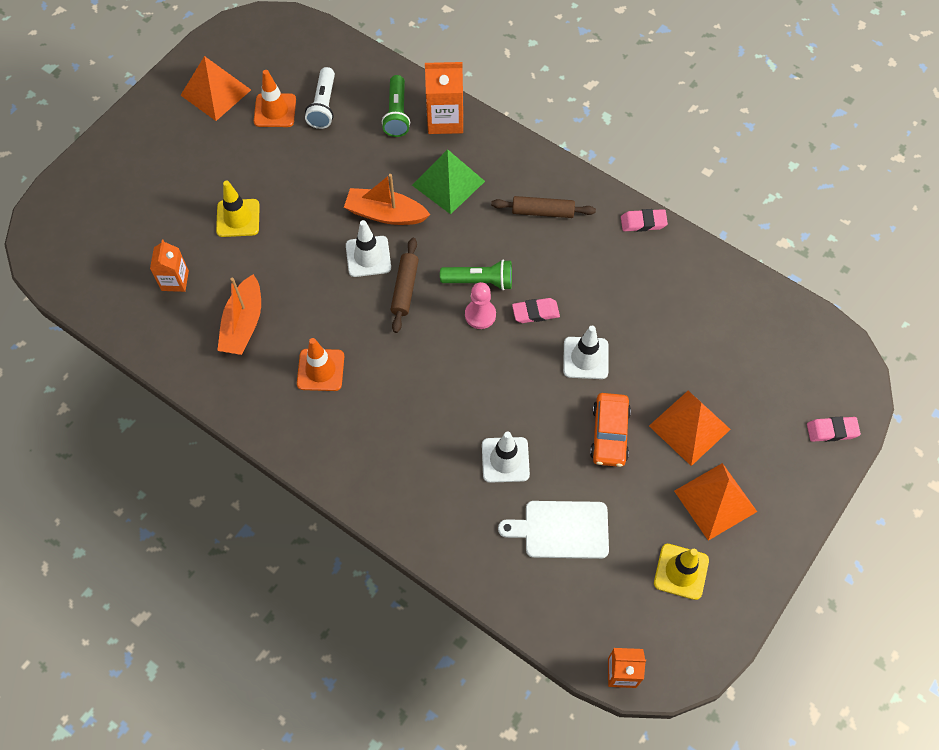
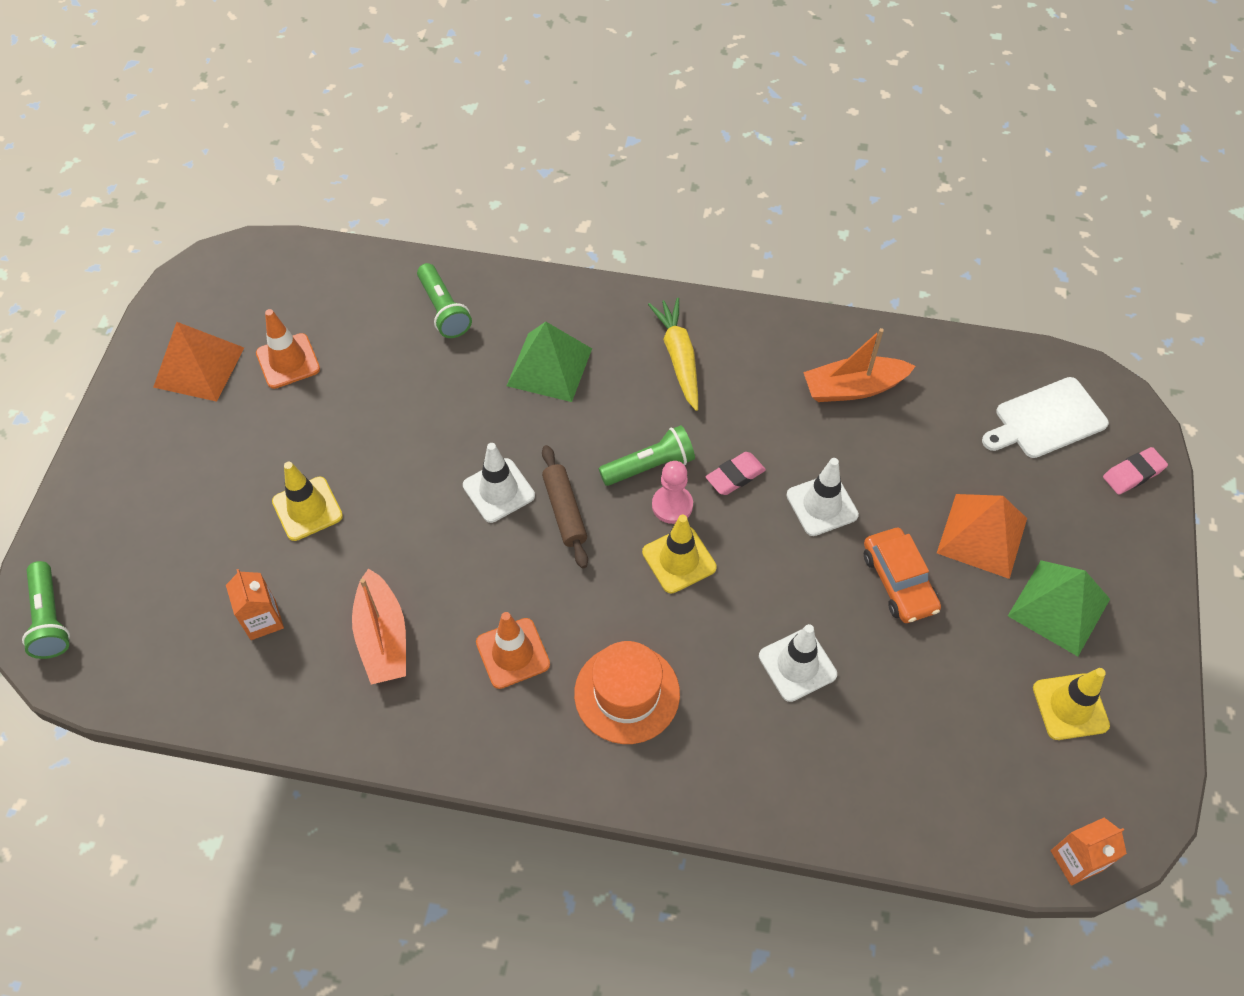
camera: 25 degrees left, 5 degrees down
(48, 225) = (50, 619): none -> green flashlight
(323, 106) = (347, 333): white flashlight -> none
(380, 428) = (627, 693): none -> orange hat
(385, 214) = (493, 432): orange boat -> orange boat (853, 388)
(445, 119) = (506, 296): orange carton -> none
(464, 354) = (679, 560): none -> yellow traffic cone
(543, 211) = (678, 357): brown rolling pin -> yellow carrot
(561, 529) = (909, 720): white cutting board -> white cutting board (1046, 420)
(643, 222) = (798, 326): pink eraser -> none
(715, 501) = (1059, 607): orange pyramid -> green pyramid

